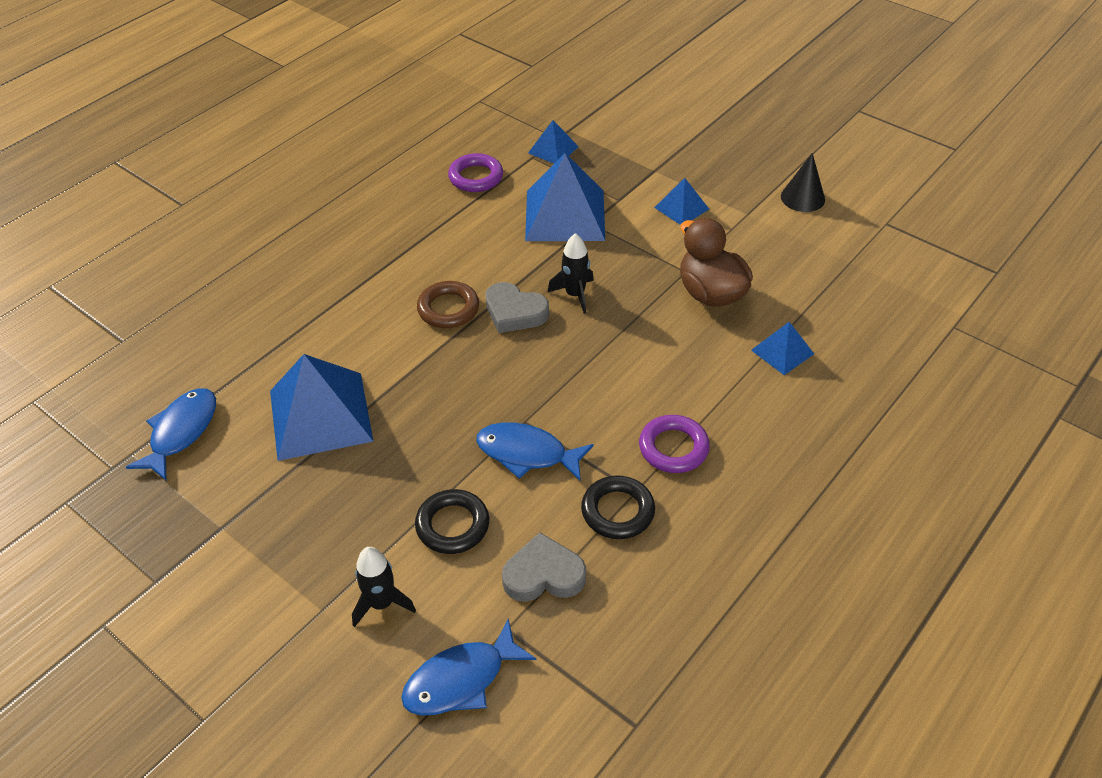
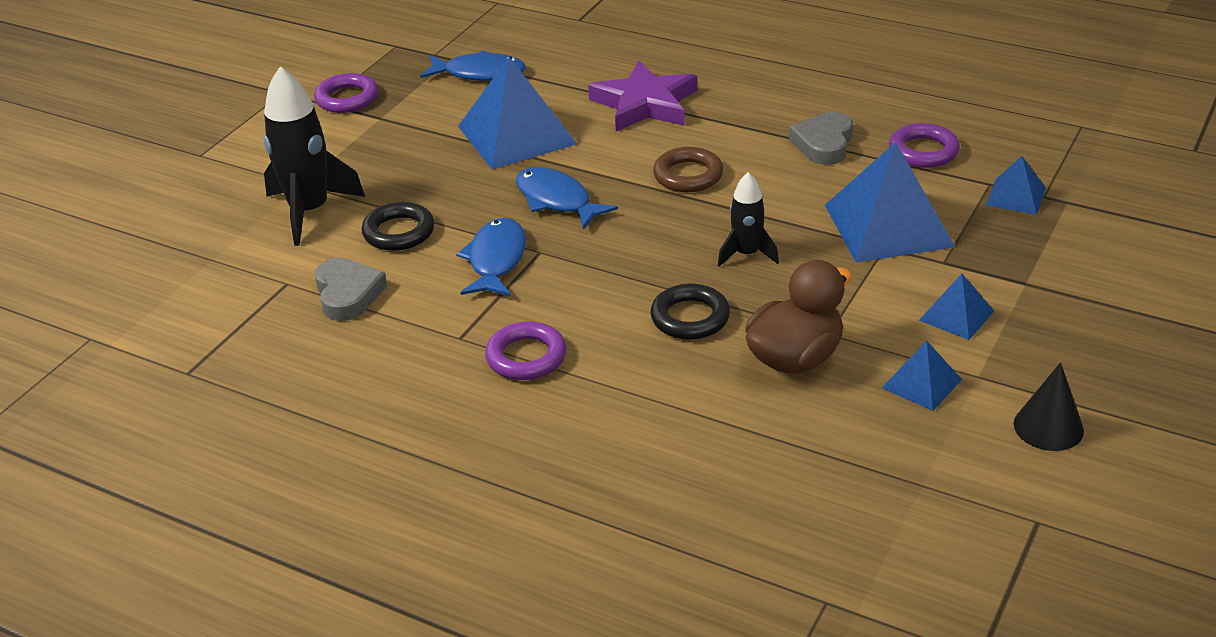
camera: 80 degrees right, 10 degrees down
(160, 557) = (347, 99): none -> purple ring
(317, 317) = (645, 104): none -> purple star
(381, 603) = (309, 211): black rocket -> black rocket, size x1.78
(461, 680) = (234, 267): blue fish -> blue fish (556, 200)
(514, 312) = (700, 218): grey heart -> grey heart (824, 144)
(617, 511) = (431, 329): black ring -> black ring (690, 318)
(782, 351) = (710, 429): blue pyramid -> blue pyramid (922, 383)

